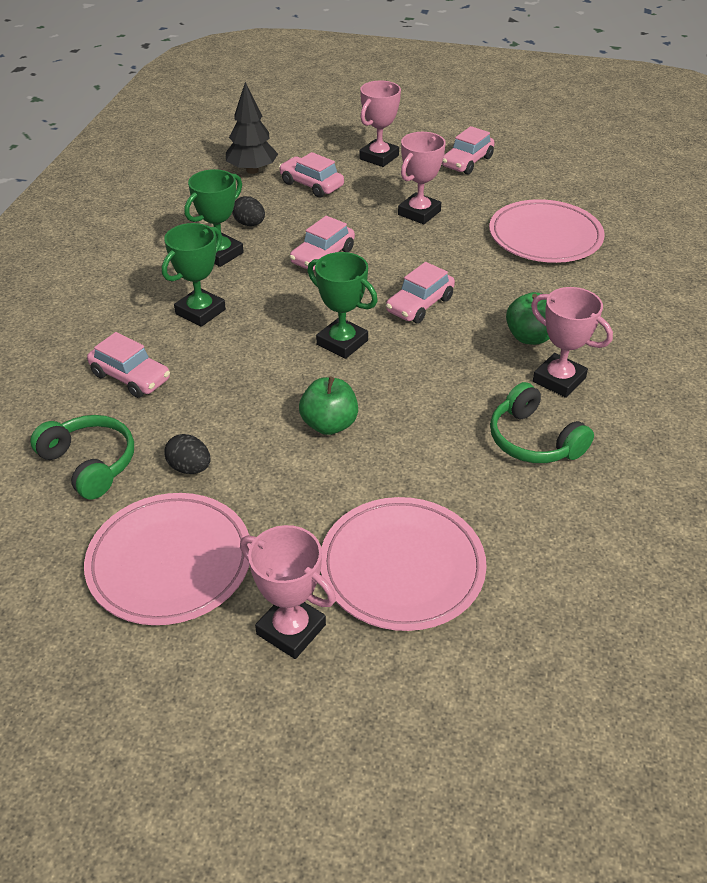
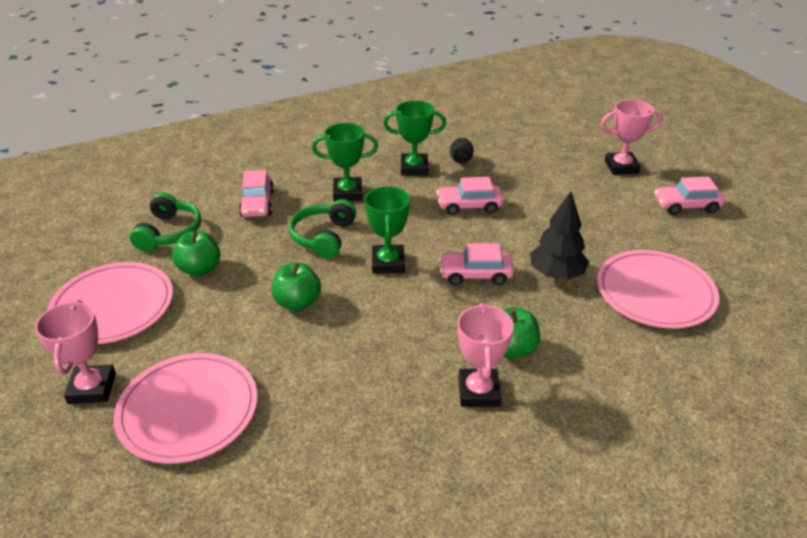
camera: 50 degrees right, 5 degrees down
(190, 468) = (200, 269): black egg -> green apple
(252, 170) = (519, 131): black tree -> black tree (556, 274)
(311, 185) = (541, 159): pink car -> none
(419, 213) = (584, 218): pink trophy -> none
(534, 440) = (389, 413): green headphones -> green headphones (324, 237)

